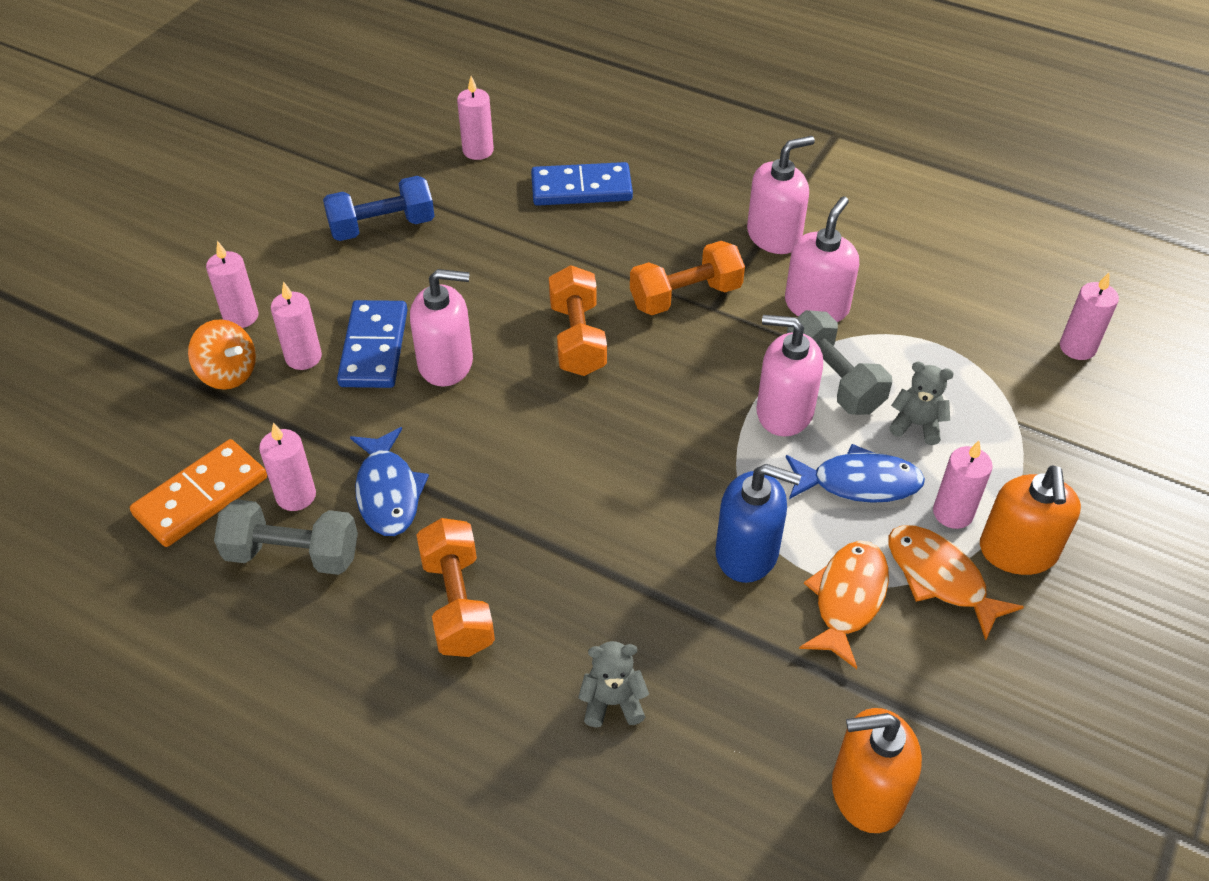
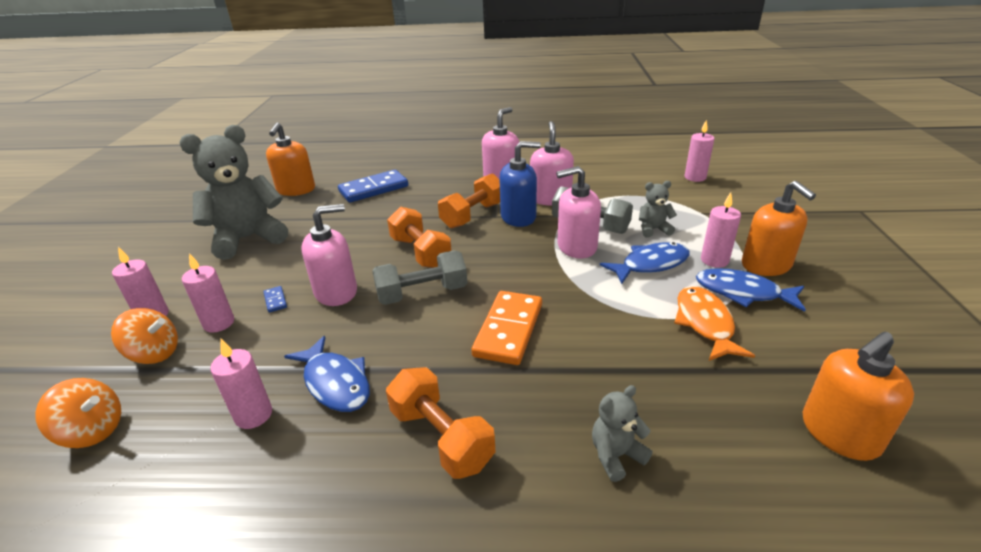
camera: 25 degrees left, 15 degrees down
(151, 448) = (93, 431): none -> orange spinning top
(201, 496) = (158, 449): orange domino -> orange domino (508, 330)
(292, 554) = (270, 461): grey dumbbell -> grey dumbbell (422, 293)
(374, 348) = (275, 300): blue domino -> blue domino, size x0.41
(382, 227) = (248, 238): blue dumbbell -> grey teddy bear
(478, 151) = (296, 190): pink candle -> orange soap dispenser
(747, 553) = (621, 322): blue soap dispenser -> blue soap dispenser (518, 217)
(940, 578) = (742, 292): orange fish -> blue fish

